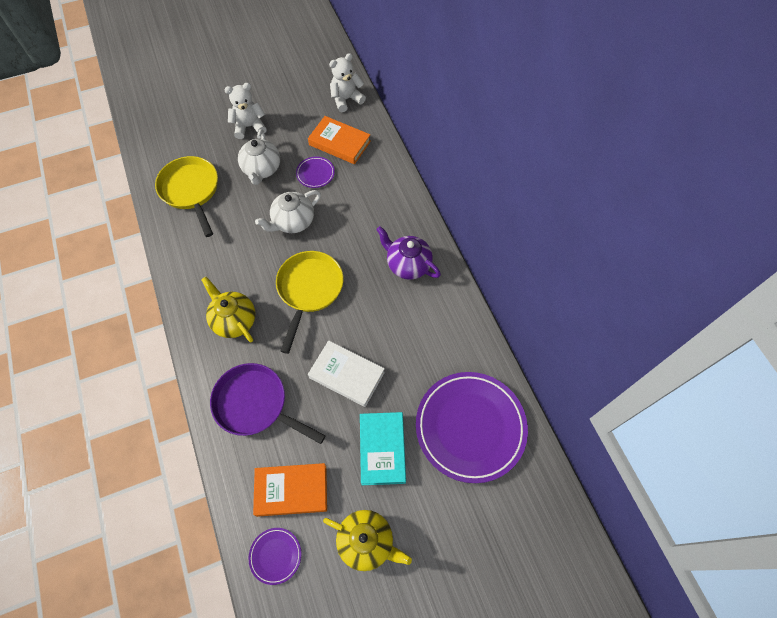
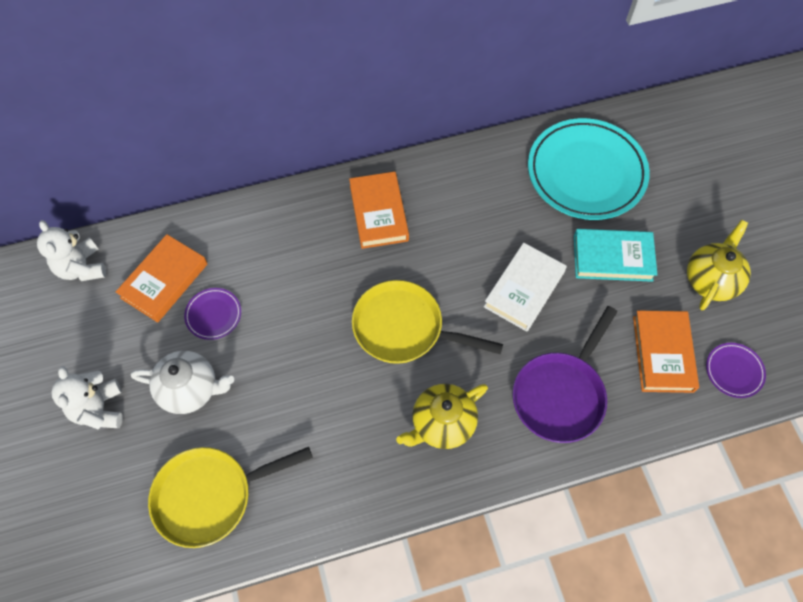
camera: 85 degrees left, 0 degrees up
(293, 222) = (293, 346): white teapot -> none
(407, 264) = (378, 213): purple teapot -> orange book
(470, 427) = (586, 173): purple plate -> turquoise plate

